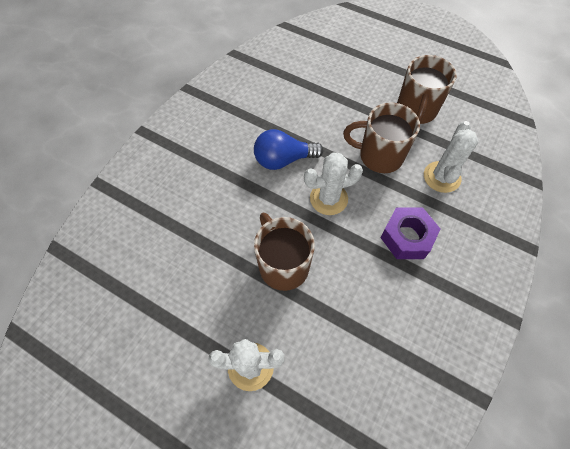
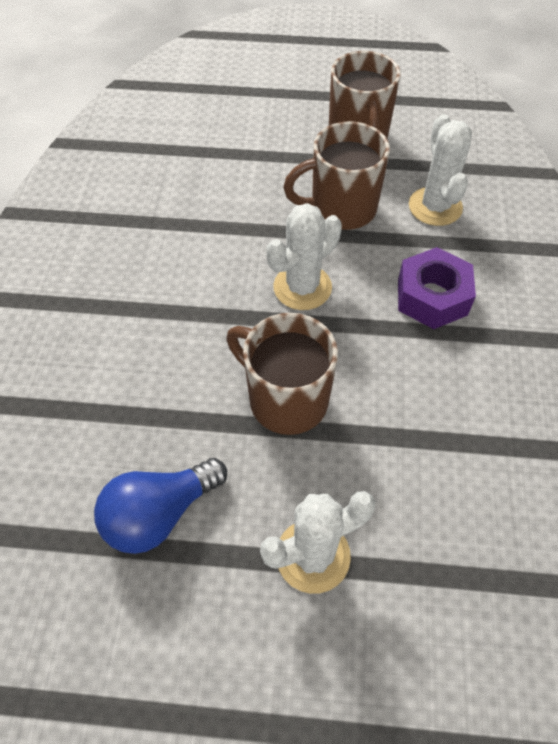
camera: 25 degrees left, 5 degrees down
(283, 159) = (211, 259): blue light bulb -> blue light bulb (159, 514)

